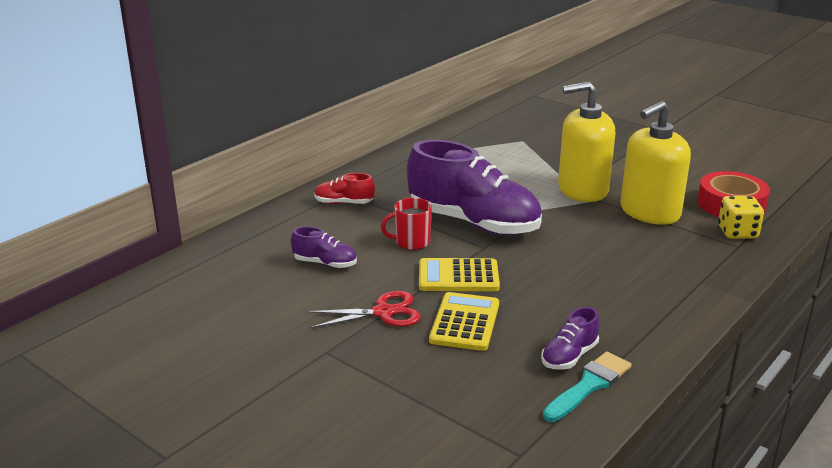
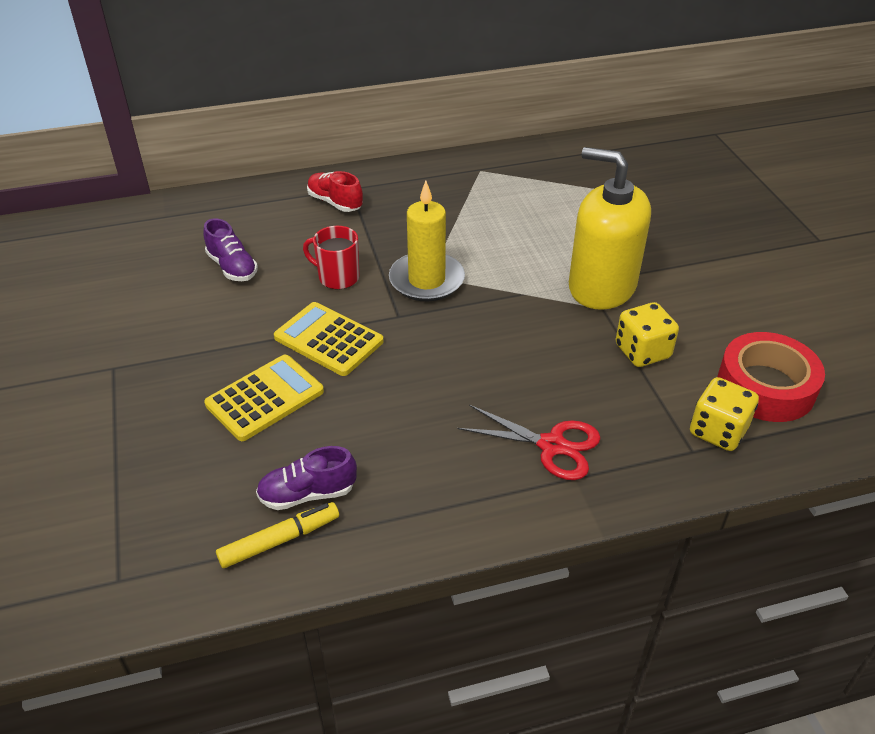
camera: 35 degrees right, 15 degrees up
(384, 312) = (211, 348): red scissors -> red scissors (552, 446)
(473, 223) = (426, 280): purple shoe -> yellow candle
(589, 385) = (280, 540): turquoise brush -> yellow marker
(649, 212) = (642, 351): yellow soap dispenser -> yellow dice

